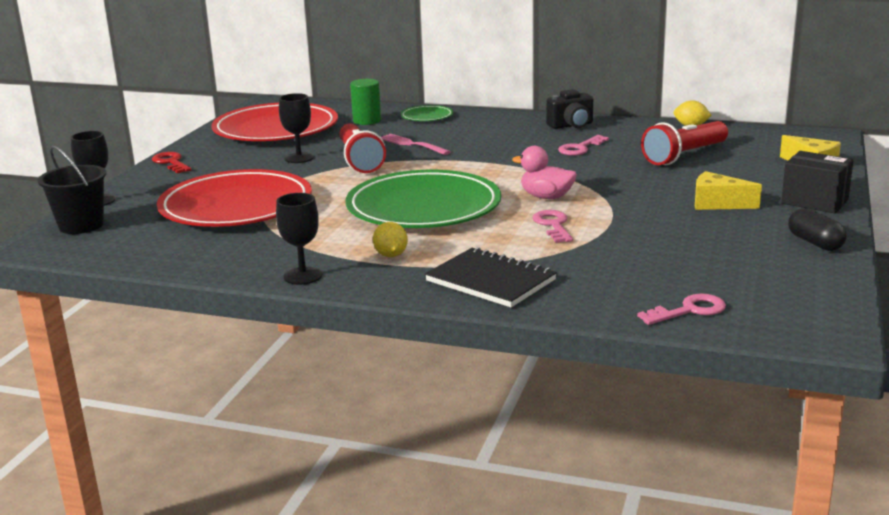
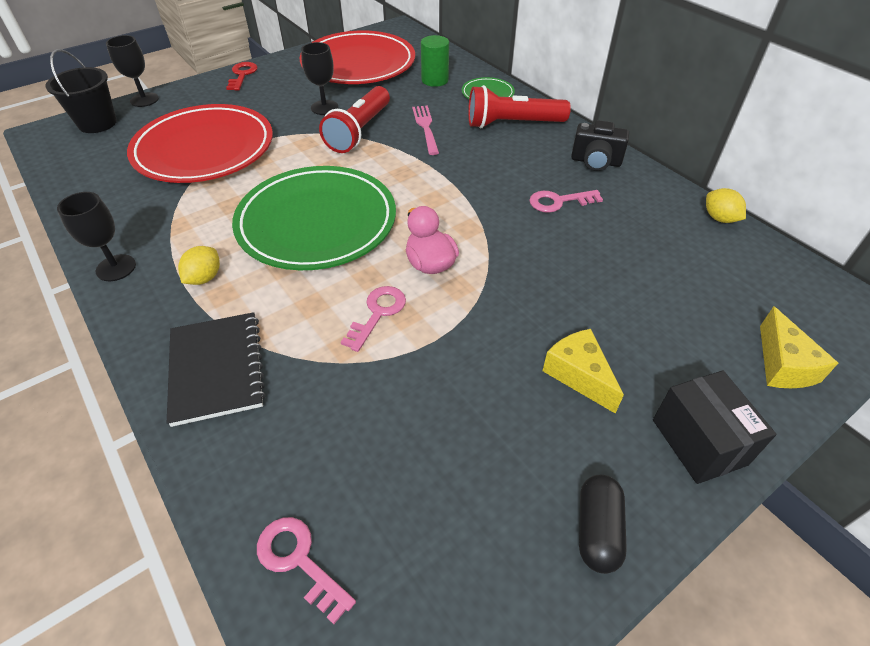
camera: 35 degrees right, 25 degrees up
(684, 156) = (649, 267): red flashlight -> red flashlight (512, 124)
(689, 310) = (299, 561): pink key -> pink key turned 150 degrees counterclockwise

